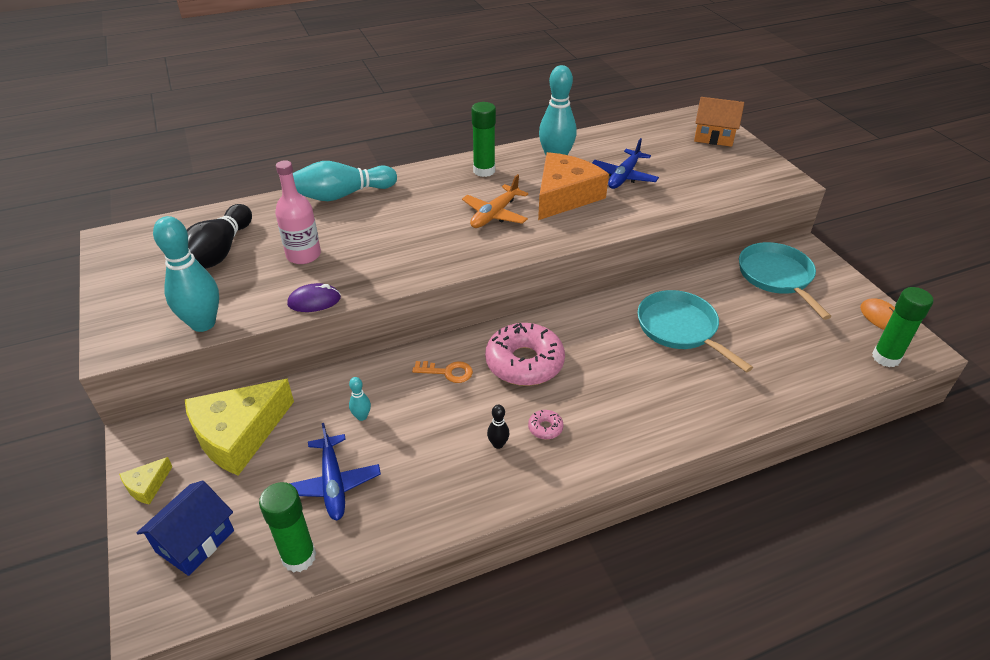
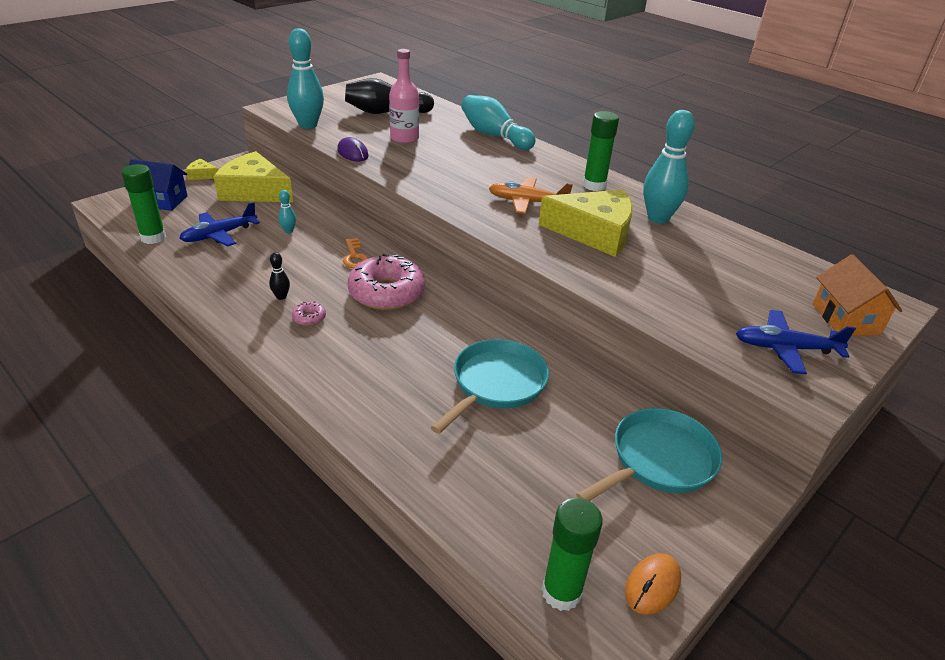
camera: 65 degrees right, 5 degrees down
(564, 196) = (594, 233): orange cheese -> yellow cheese
(624, 176) = (670, 262): blue plane -> blue plane (785, 348)

